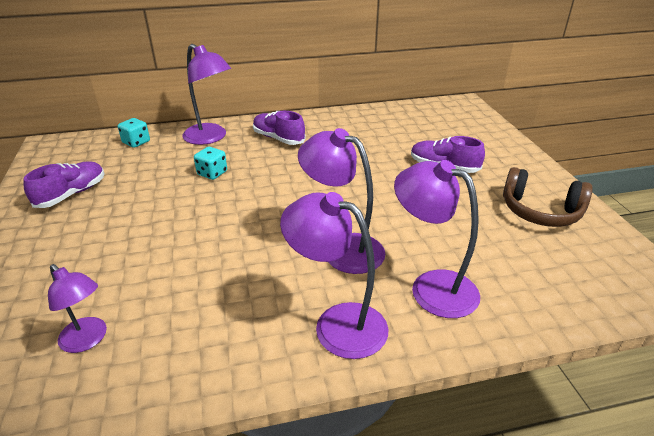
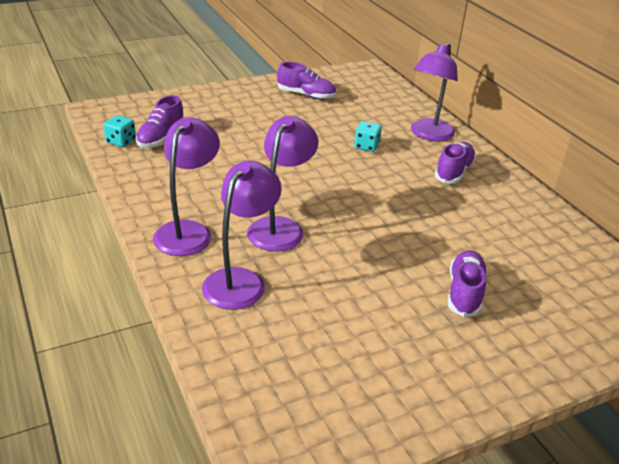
camera: 75 degrees right, 0 degrees up
(88, 340) = (161, 138): purple lamp -> purple shoe
(136, 142) = (396, 102): turquoise dice -> turquoise dice (121, 141)
(540, 211) = (401, 373): brown headphones -> none

